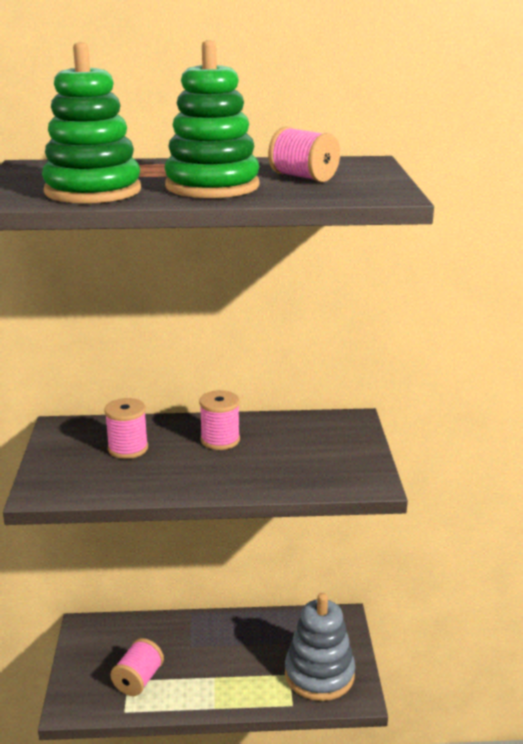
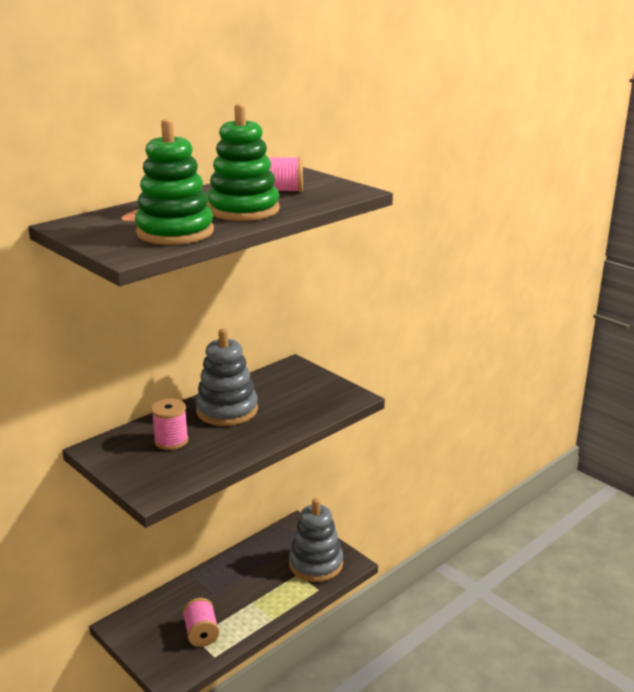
camera: 40 degrees left, 0 degrees up
(220, 440) = (227, 410): pink spool -> grey stacking toy

